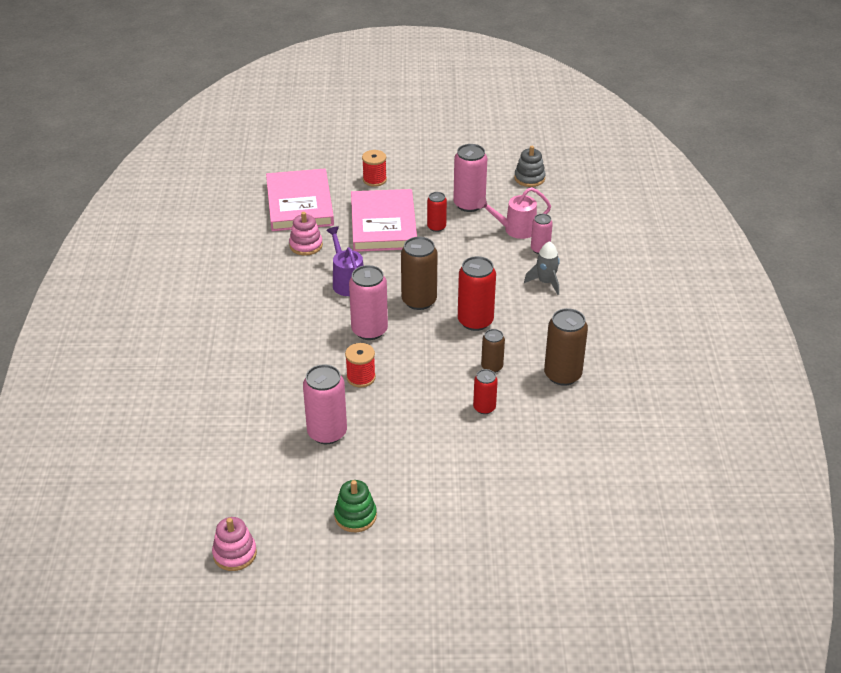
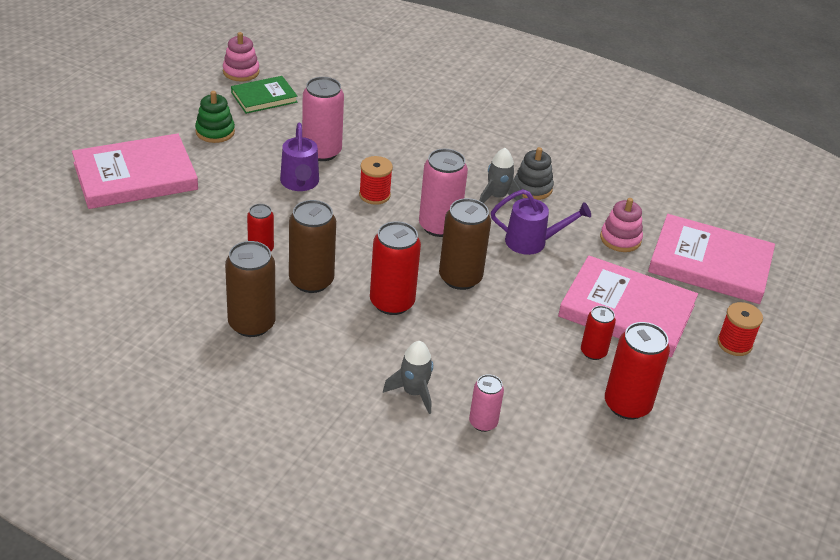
camera: 115 degrees right, 0 degrees up
(269, 512) = (264, 97): none -> green book
(305, 315) = (497, 197): none -> grey rocket
(383, 425) = (300, 183): none -> purple watering can
(467, 531) = (135, 176): none -> pink book
(469, 204) = (627, 405): pink can -> red can
(492, 367) = (311, 281): brown can -> brown can, size x1.72
(515, 230) = (541, 420): pink watering can -> none
(529, 178) = (659, 501): grey stacking toy -> grey stacking toy (532, 188)

